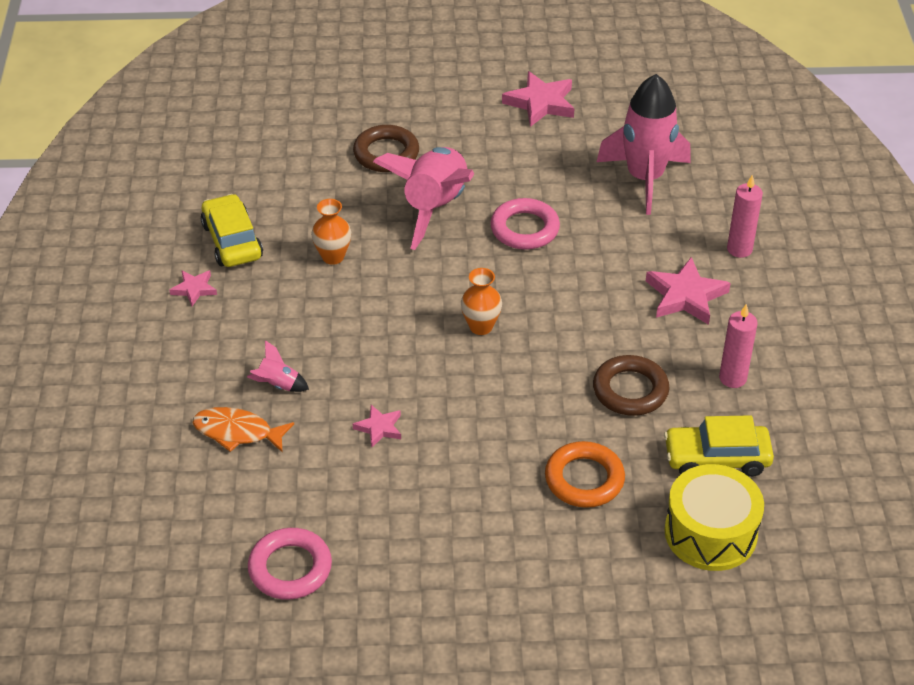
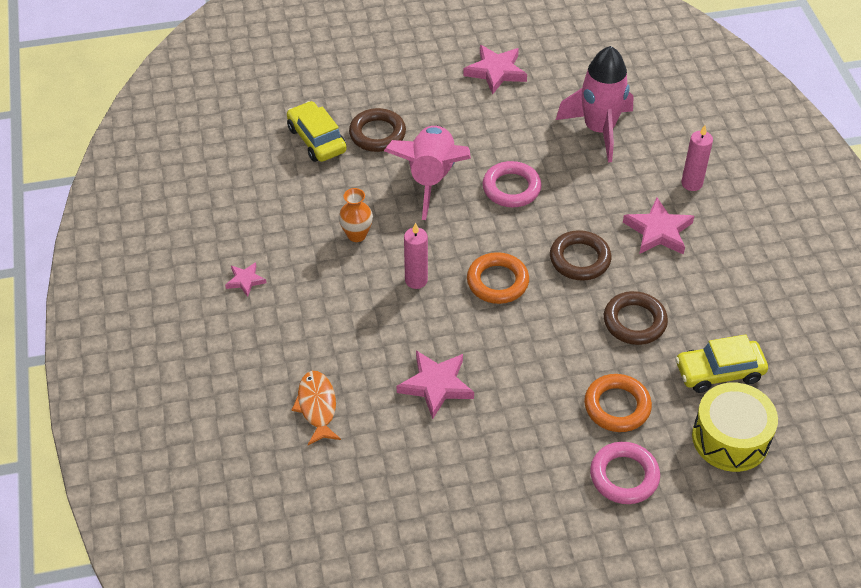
camera: 10 degrees left, 5 degrees up
(232, 241) = (266, 231): yellow car -> yellow car (316, 140)
(237, 432) = (317, 406): orange fish -> orange fish turned 75 degrees clockwise
(278, 385) = (340, 358): pink rocket -> none
(290, 568) = (394, 523): pink ring -> pink ring (624, 476)
(379, 428) = (436, 385): pink star -> pink star, size x1.79
(481, 327) = (497, 282): orange vase -> orange ring
(584, 314) = (580, 259): none -> brown ring
(732, 378) = (714, 299): pink candle -> pink candle (416, 280)

